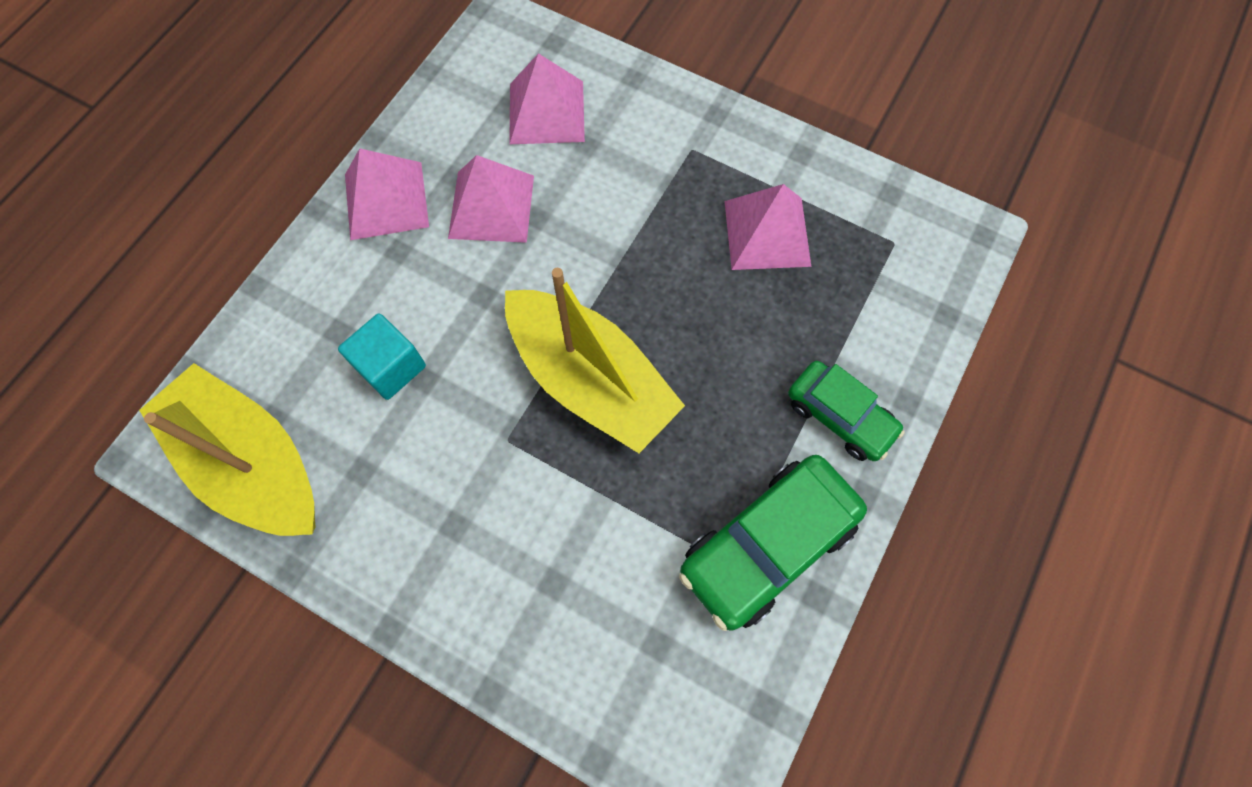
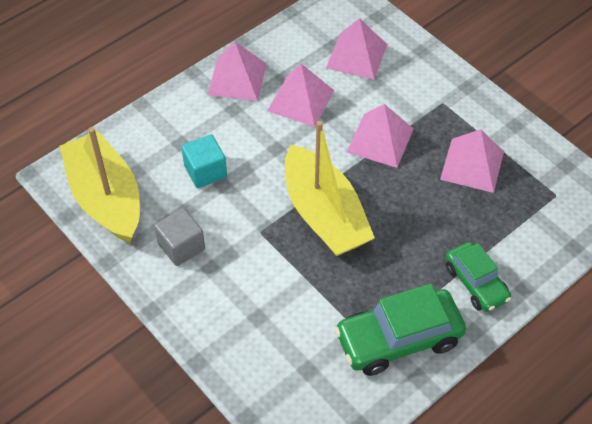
camera: 20 degrees right, 15 degrees down
(397, 505) = (181, 246): none -> grey cube
(627, 234) = (380, 140): none -> pink pyramid

